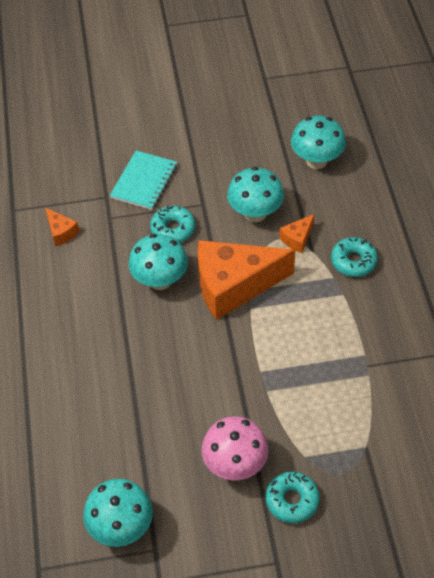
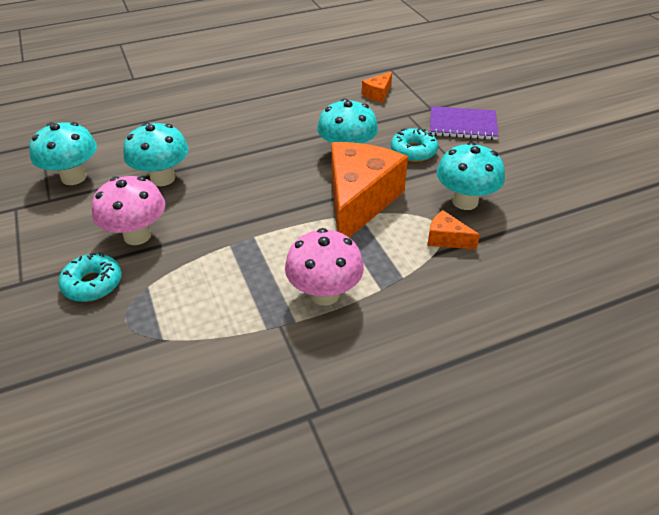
camera: 75 degrees right, 10 degrees down
(144, 182) = (462, 125): turquoise notebook -> purple notebook
(234, 285) = (359, 201): orange cheese -> orange cheese turned 45 degrees clockwise
(316, 161) = (576, 238): turquoise mushroom -> turquoise mushroom (162, 178)
(340, 331) = (324, 294): none -> pink mushroom
(353, 261) = (436, 292): turquoise donut -> none

